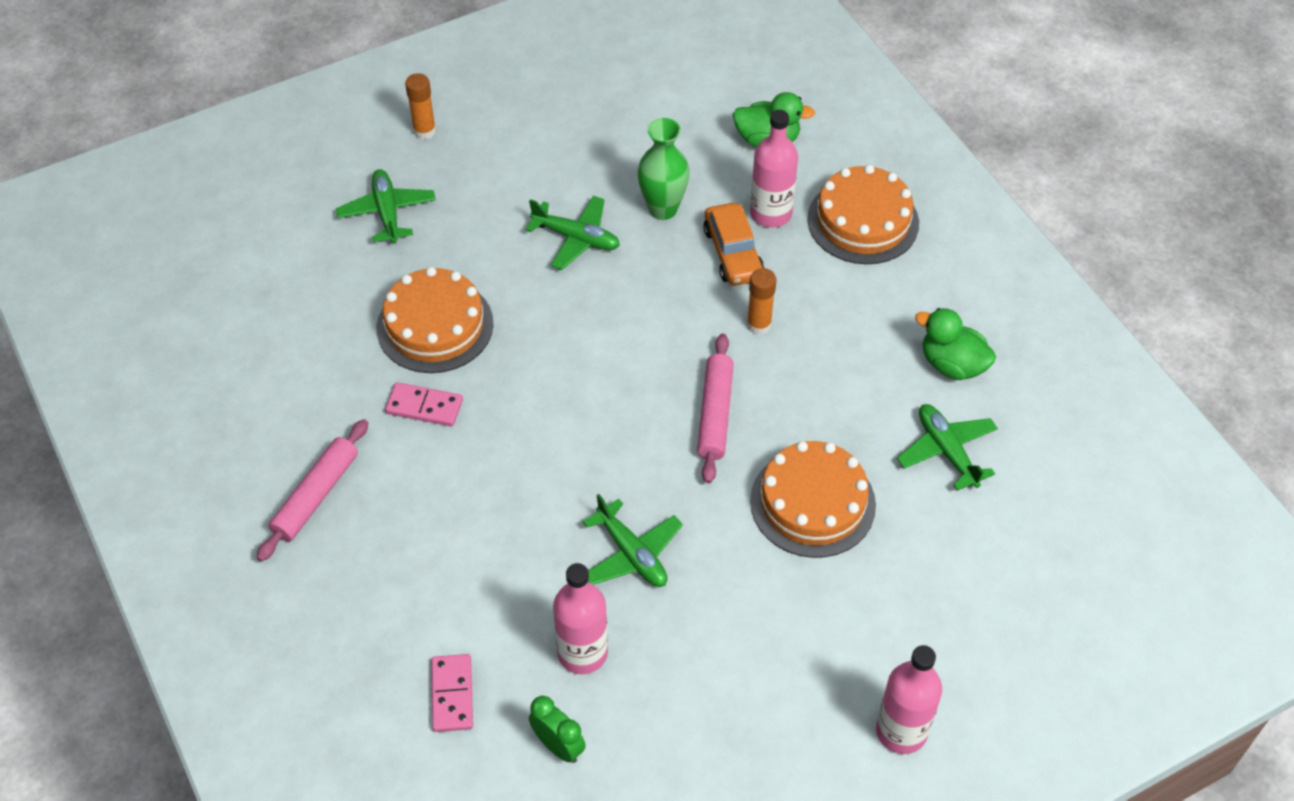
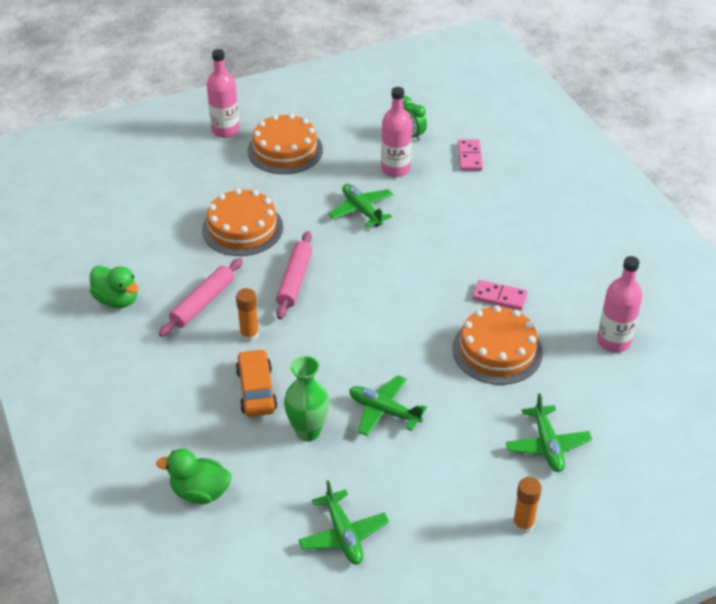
camera: 175 degrees left, 10 degrees down
(316, 496) = (566, 251): pink rolling pin -> pink rolling pin (202, 303)
(770, 213) = (216, 421): pink bottle -> pink bottle (613, 341)
(863, 221) = (141, 409): orange cake -> orange cake (285, 150)
(947, 451) = (144, 250): green plane -> green plane (343, 534)

